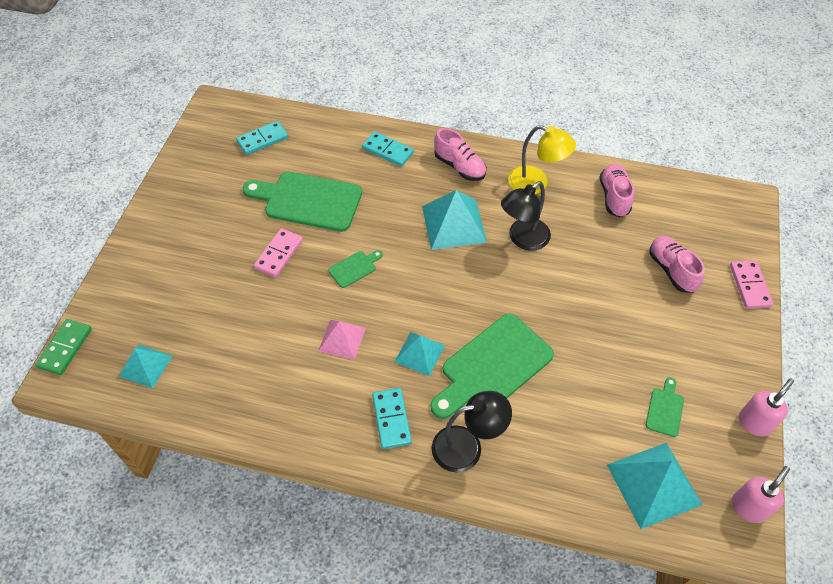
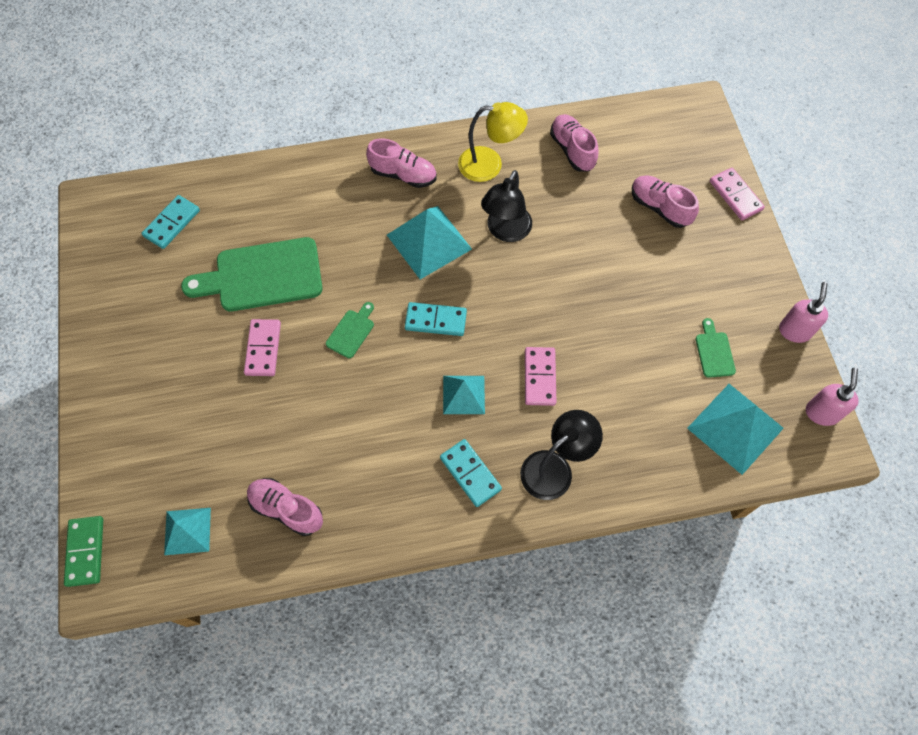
camera: 25 degrees left, 10 degrees up
(228, 382) = (286, 509): none -> pink shoe
(342, 339) = (379, 413): pink pyramid -> none
(388, 150) = (318, 185): turquoise domino -> turquoise domino (436, 320)
(492, 366) = (540, 377): green cutting board -> pink domino

